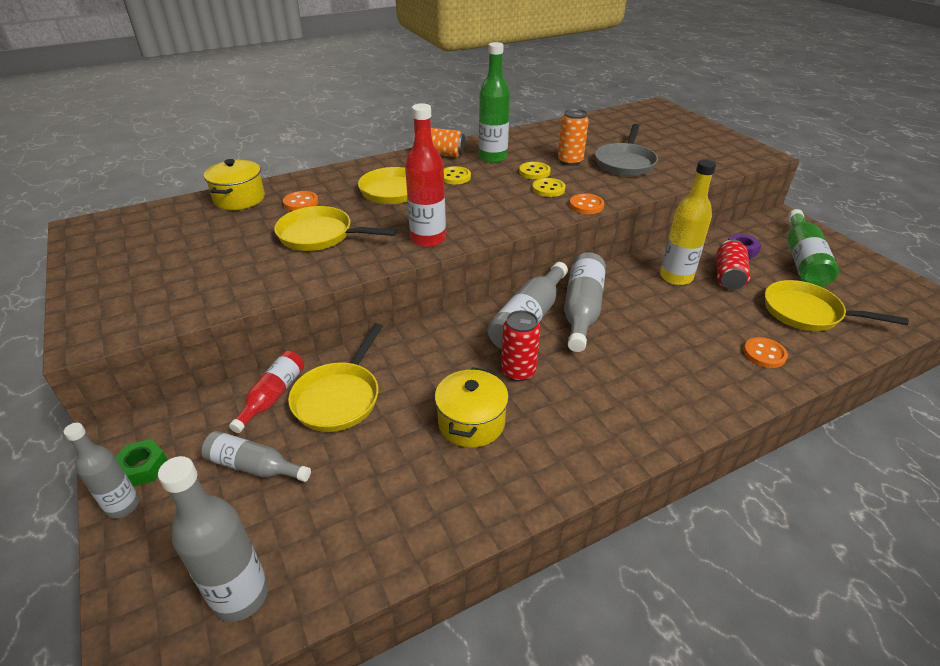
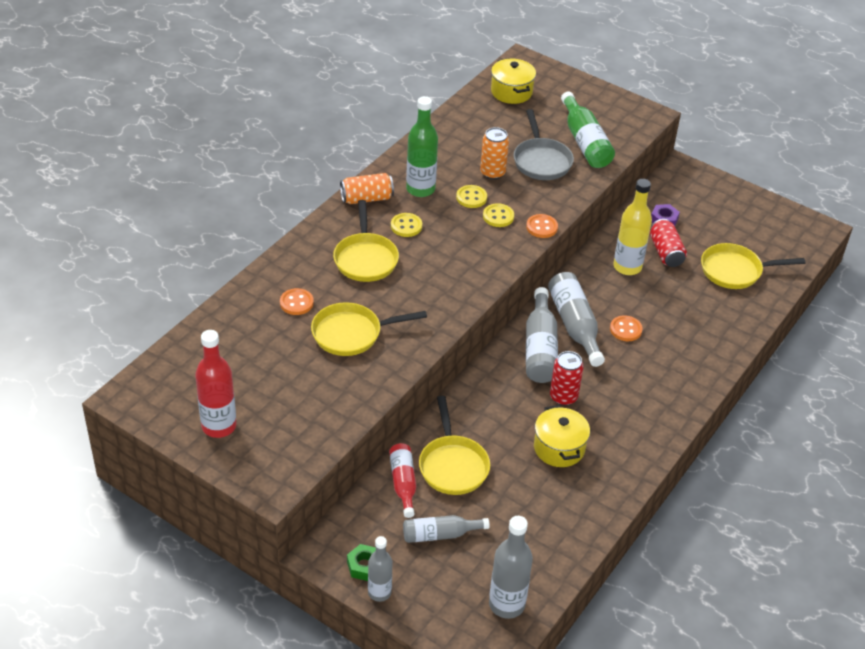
camera: 30 degrees left, 5 degrees up
(239, 199) = (234, 317): yellow pot -> yellow pot (511, 92)
(428, 239) = (443, 308): red bottle -> red bottle (219, 426)
(764, 354) = (720, 320): orange button -> orange button (625, 329)
(803, 260) = (713, 216): green bottle -> green bottle (585, 142)

